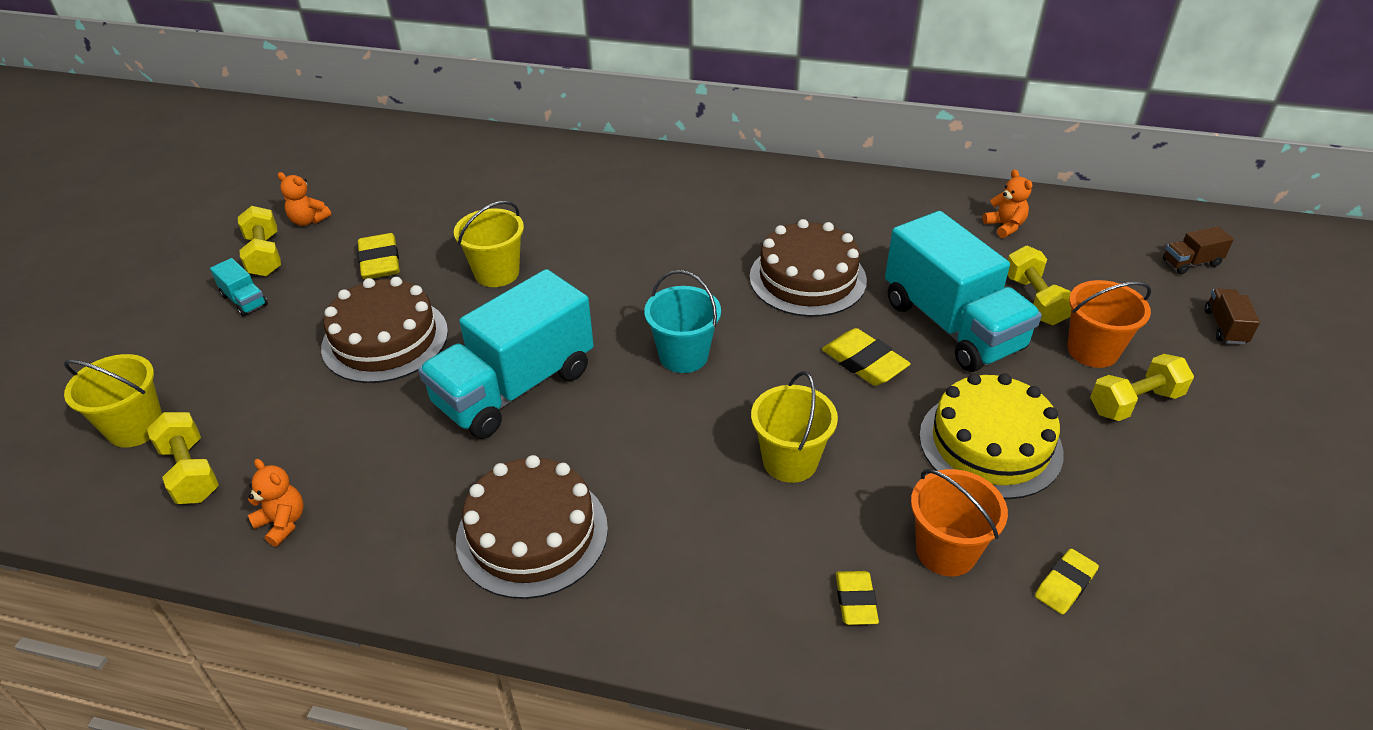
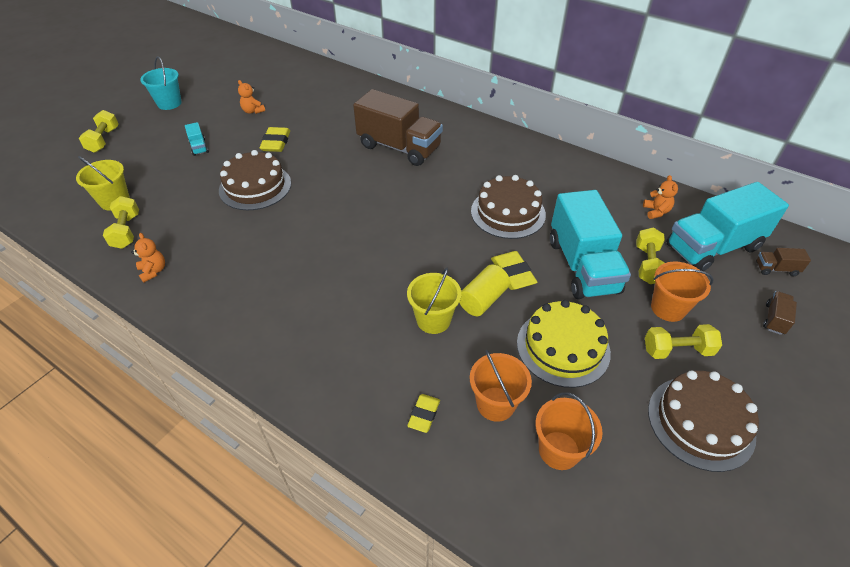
camera: 20 degrees right, 5 degrees up
(265, 255) = (221, 125): yellow dumbbell -> yellow dumbbell (104, 140)
(497, 273) = (332, 164): yellow bucket -> none
(515, 387) = (306, 232): turquoise truck -> turquoise truck (712, 247)
(532, 533) = (270, 316): brown cake -> brown cake (700, 422)
(589, 223) = (399, 147): none -> brown truck
(683, 356) = (408, 239): turquoise bucket -> turquoise bucket (169, 103)
(843, 411) = (483, 299): none -> yellow cylinder
(1065, 584) = (559, 450): yellow eraser -> orange bucket

